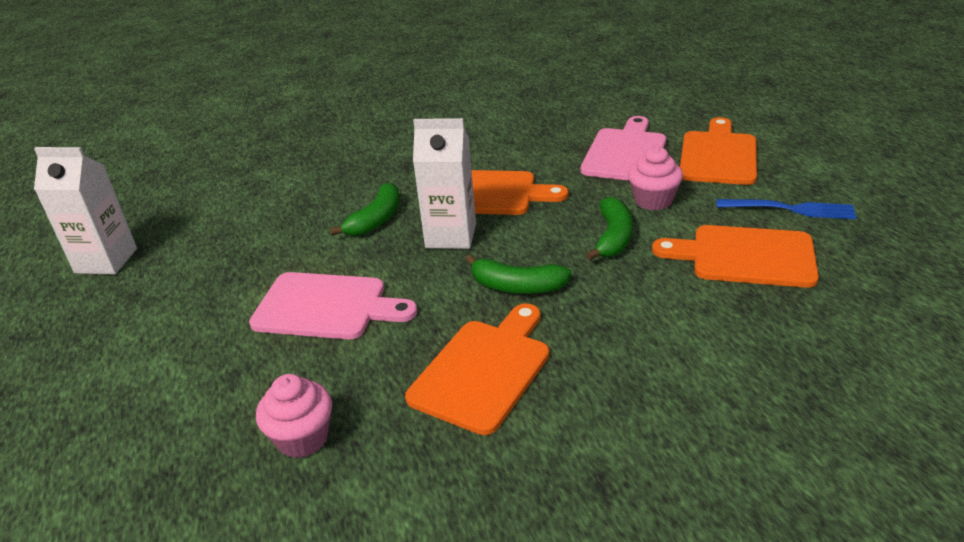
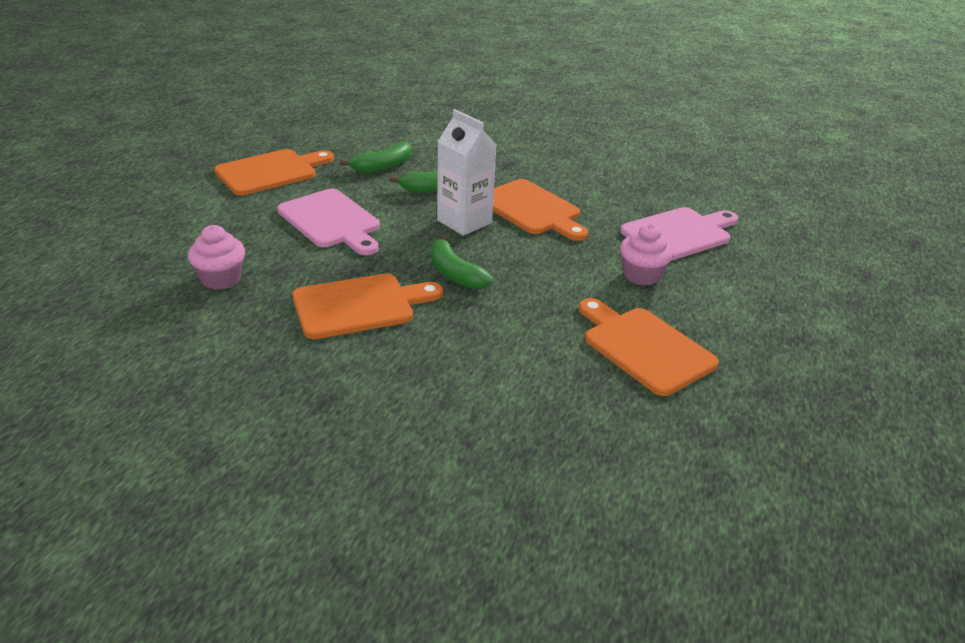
camera: 35 degrees right, 0 degrees up
(106, 261) = (262, 134): white carton -> none
(613, 237) = (569, 282): green banana -> green banana (383, 166)
(718, 155) = (754, 274): orange cutting board -> orange cutting board (271, 172)
(790, 209) = (743, 340): blue fork -> none

